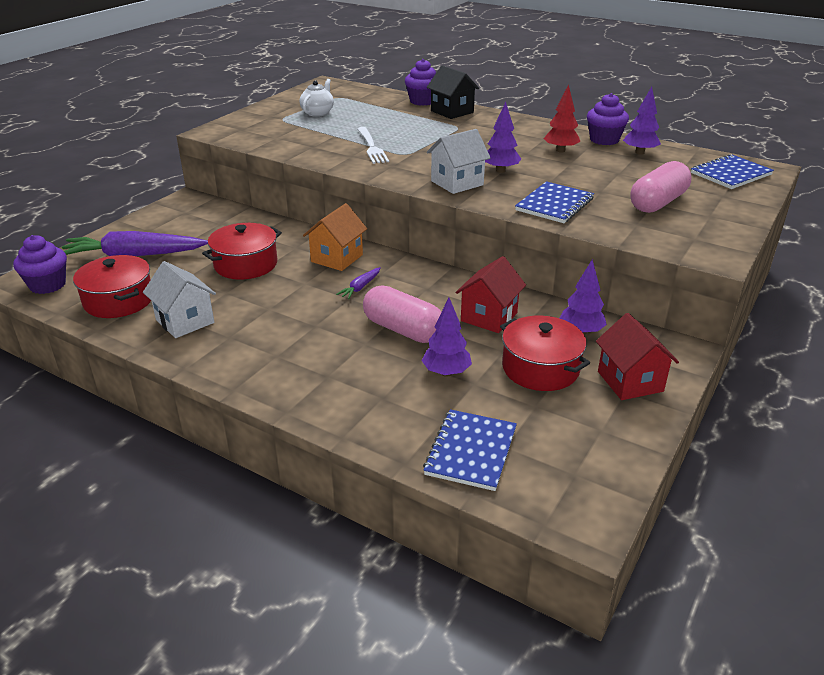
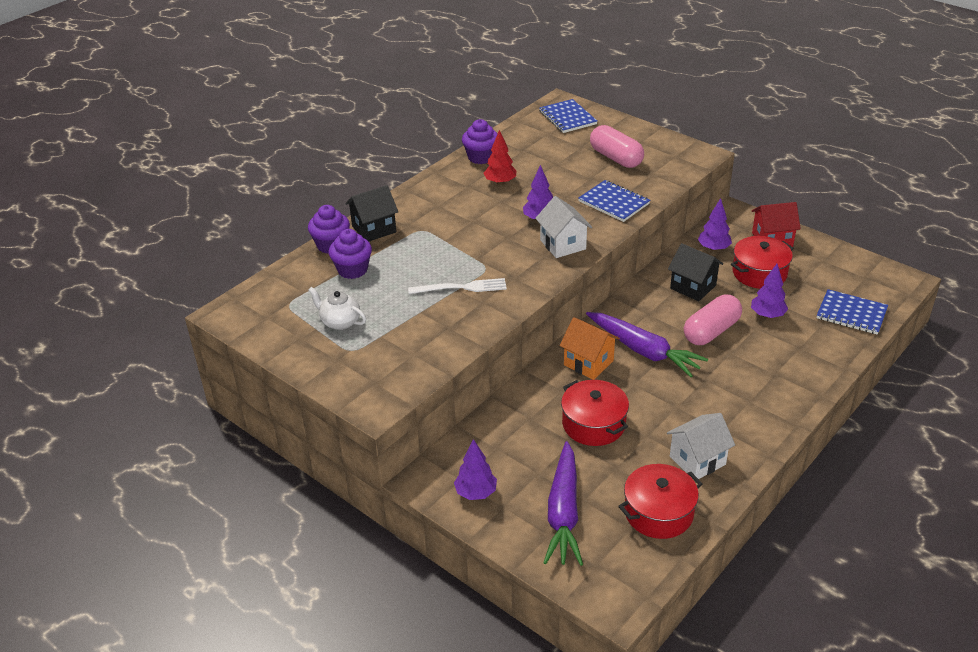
camera: 80 degrees left, 5 degrees up
(48, 285) = (623, 577): purple cupcake -> purple cupcake (352, 270)
(360, 287) = (643, 351): purple carrot -> purple carrot, size x2.30
(489, 317) = (693, 287): red house -> black house
(639, 152) = (515, 146): purple tree -> purple tree (476, 493)

